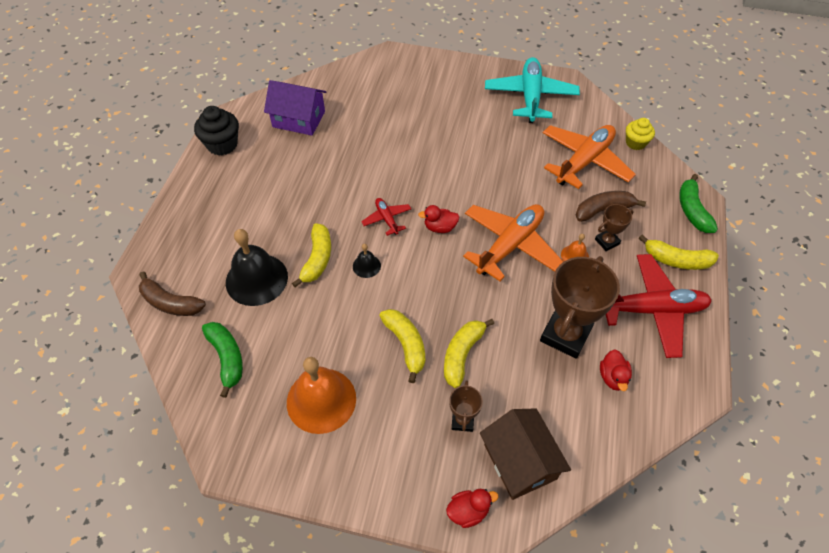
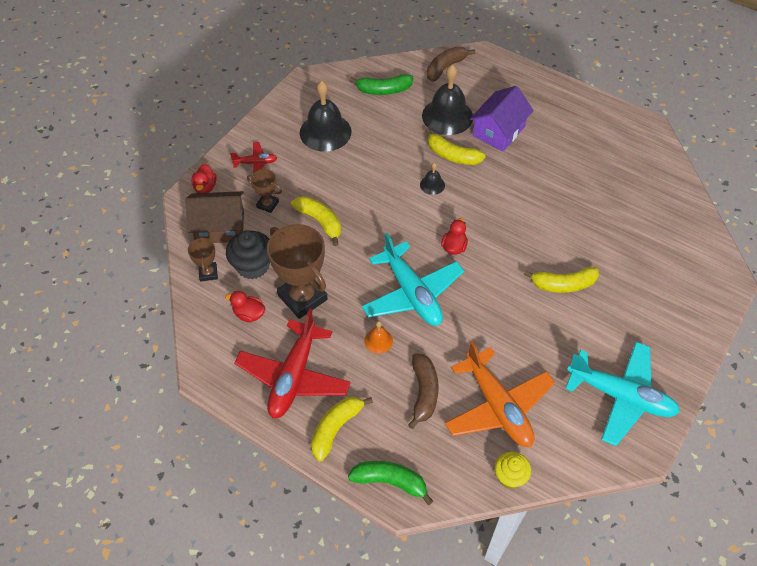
camera: 110 degrees right, 0 degrees up
(222, 144) = (611, 118): black cupcake -> black cupcake (252, 266)
(299, 119) = (633, 177): purple house -> purple house (498, 131)
(321, 400) = (325, 132): orange bell -> black bell
(387, 219) = (478, 211): red plane -> red plane (255, 163)
(406, 345) = (345, 189): yellow banana -> yellow banana (563, 284)
(510, 245) = (412, 293): orange plane -> turquoise plane
(607, 241) = (383, 376): brown trophy -> brown trophy (208, 273)

